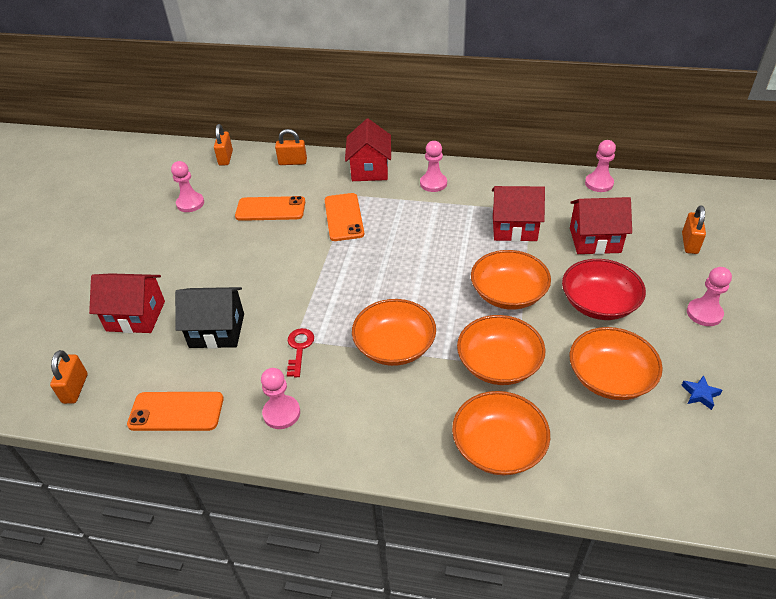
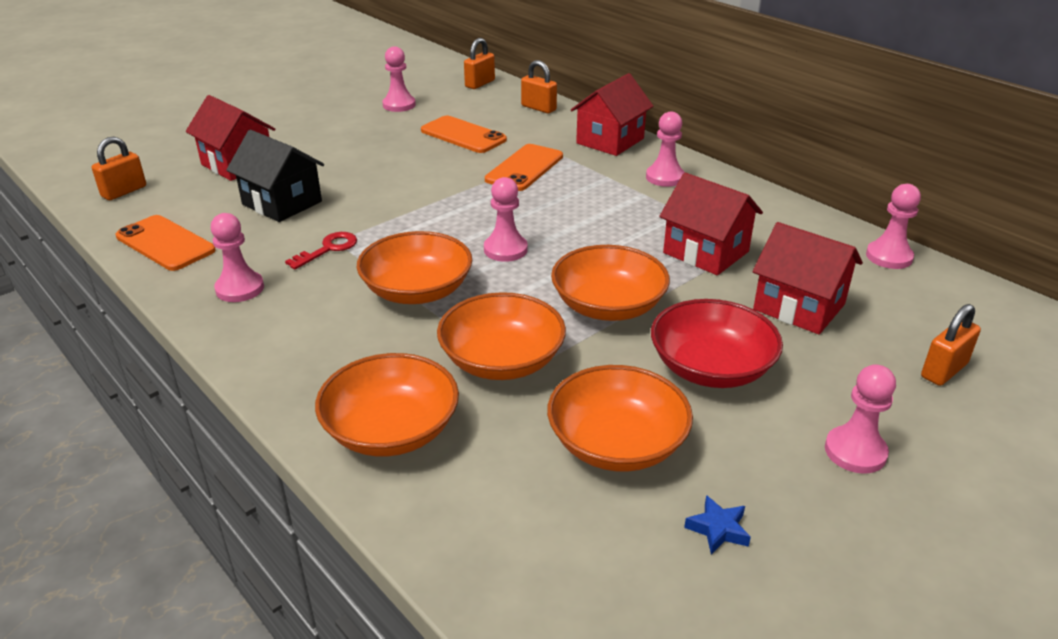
camera: 35 degrees right, 10 degrees down
(408, 286) = (505, 249): none -> pink pawn

